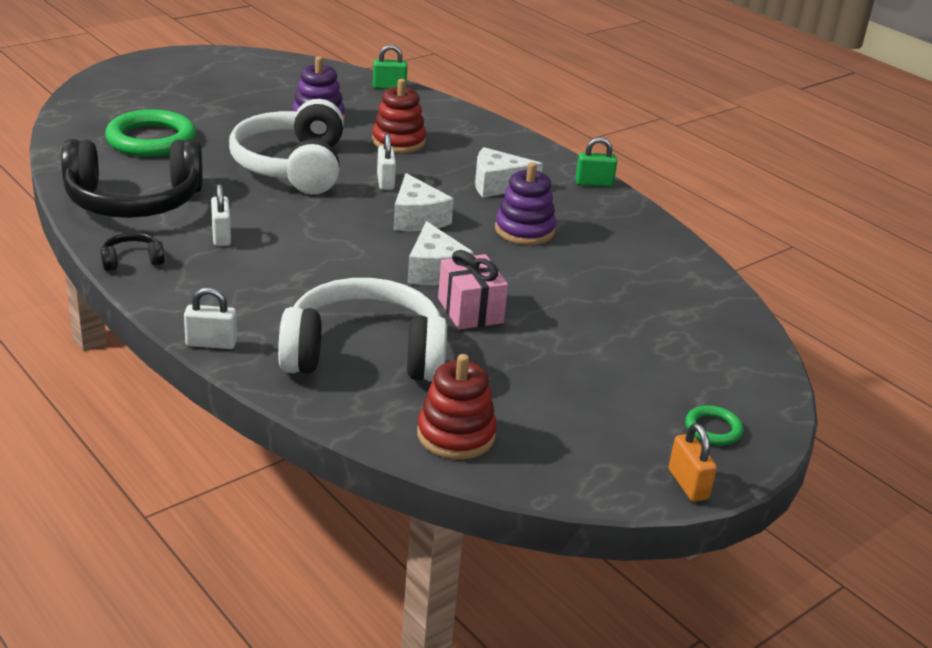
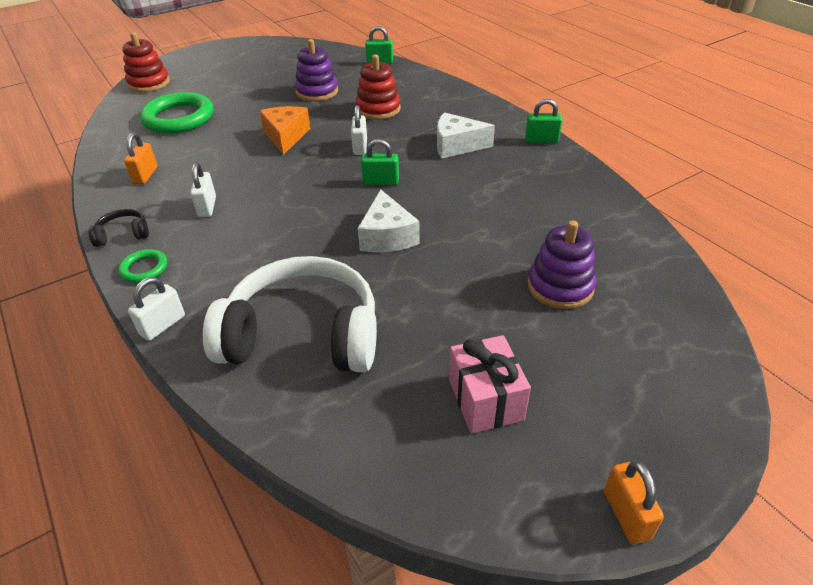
camera: 10 degrees right, 10 degrees up
(134, 201) = (145, 175): black headphones -> orange padlock
(211, 343) = (163, 325): white padlock -> white padlock turned 60 degrees counterclockwise
(293, 166) = (285, 136): white headphones -> orange cheese
(417, 218) = (381, 182): white cheese -> green padlock
(456, 435) = (375, 441): red stacking toy -> red stacking toy (149, 83)
(470, 310) = (413, 280): pink gift -> pink gift (485, 400)
(524, 230) = (475, 190): purple stacking toy -> purple stacking toy (560, 287)
(713, 429) = (654, 430): green ring -> green ring (144, 269)

